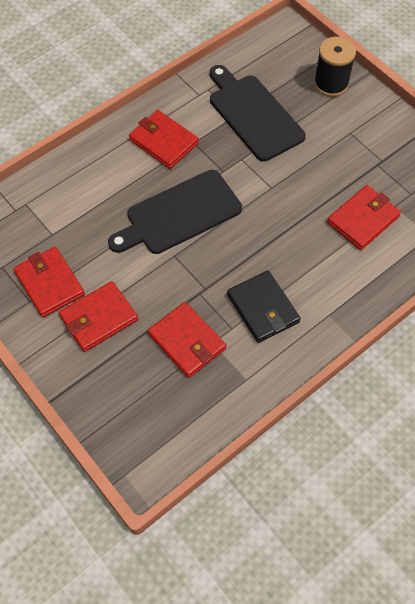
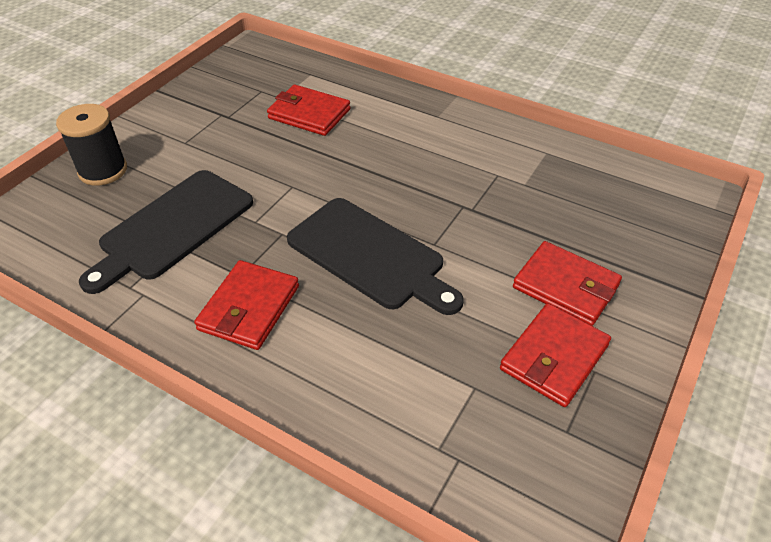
camera: 110 degrees left, 15 degrees down
(187, 341) = (538, 203): red wallet -> none
(263, 308) = (459, 158): black wallet -> none

